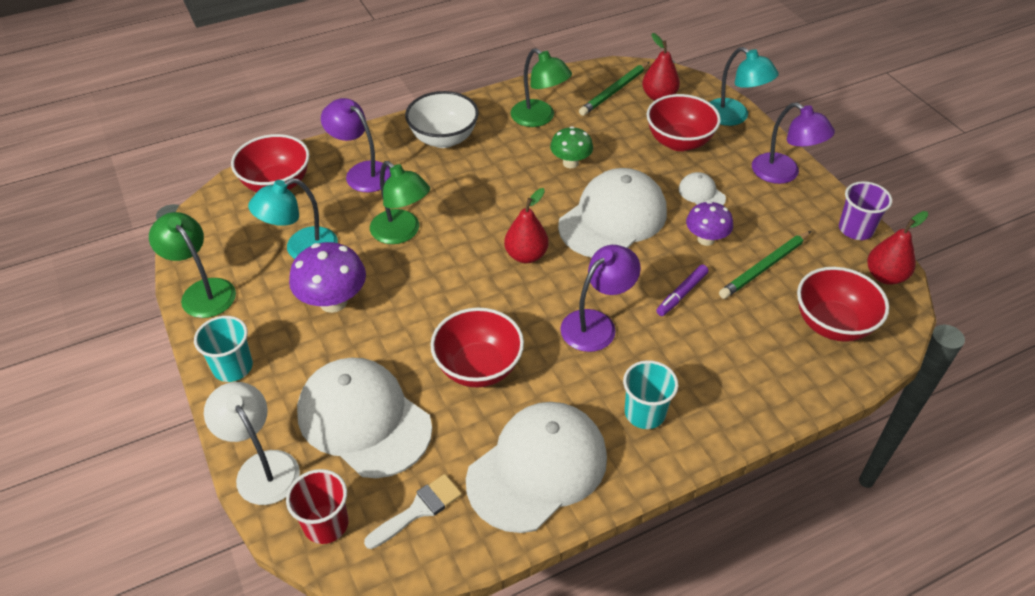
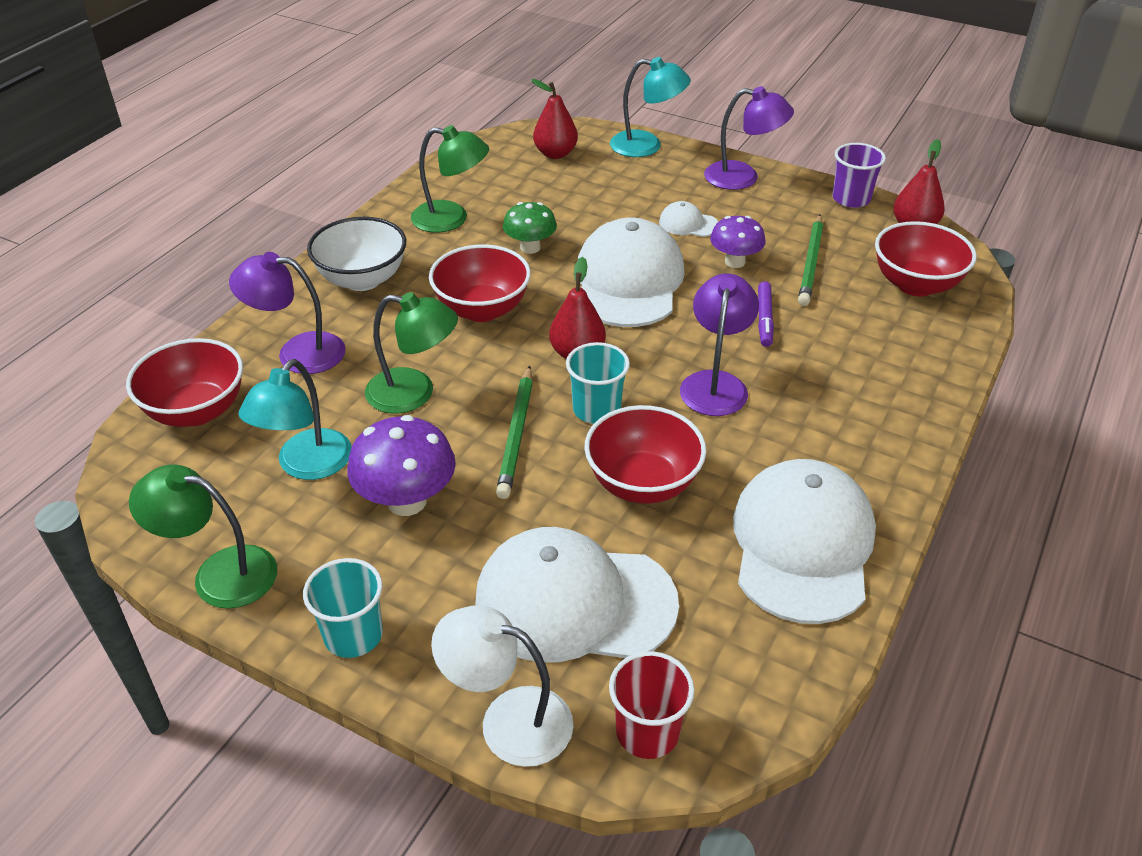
camera: 35 degrees left, 5 degrees down
(418, 510) = (730, 655): white brush -> none
(614, 91) = (505, 164): green pencil -> green pencil (516, 434)
(645, 413) = (844, 440): turquoise cup -> turquoise cup (596, 409)
(679, 142) = (618, 187): red bowl -> red bowl (482, 309)

